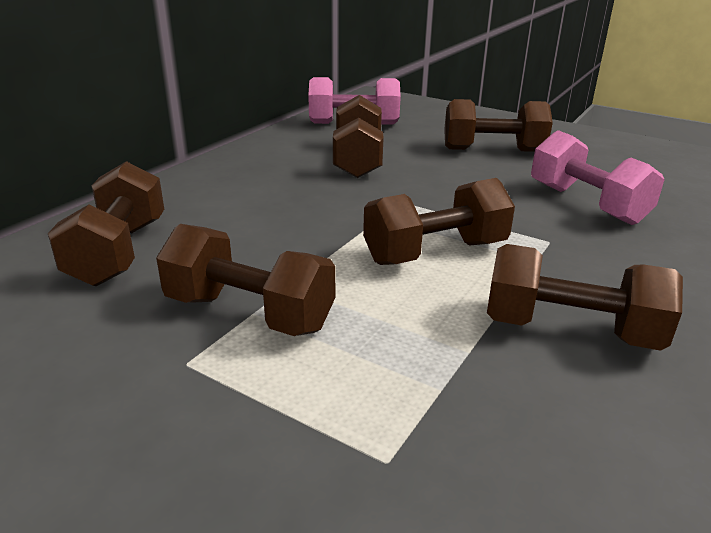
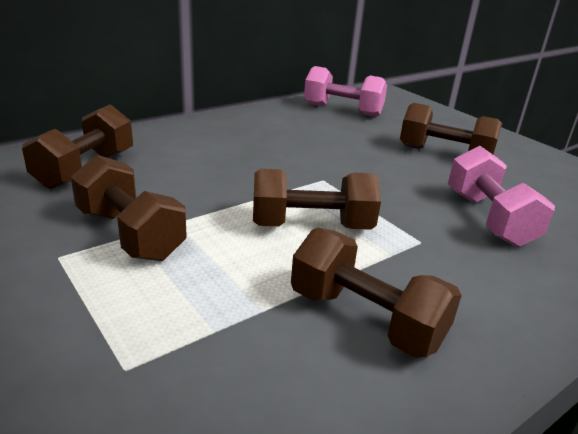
camera: 20 degrees right, 0 degrees up
(357, 160) = (318, 139): brown dumbbell -> none

